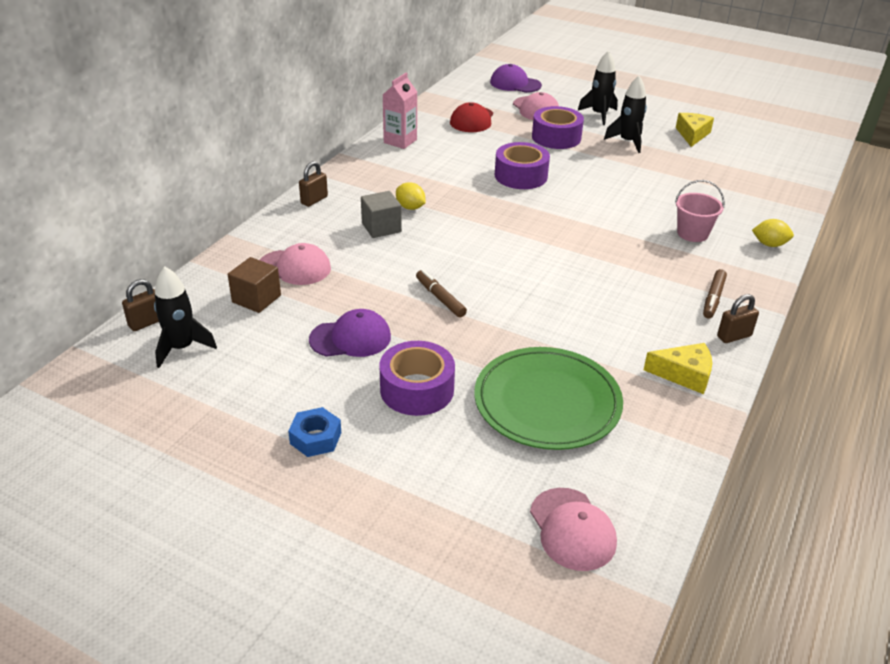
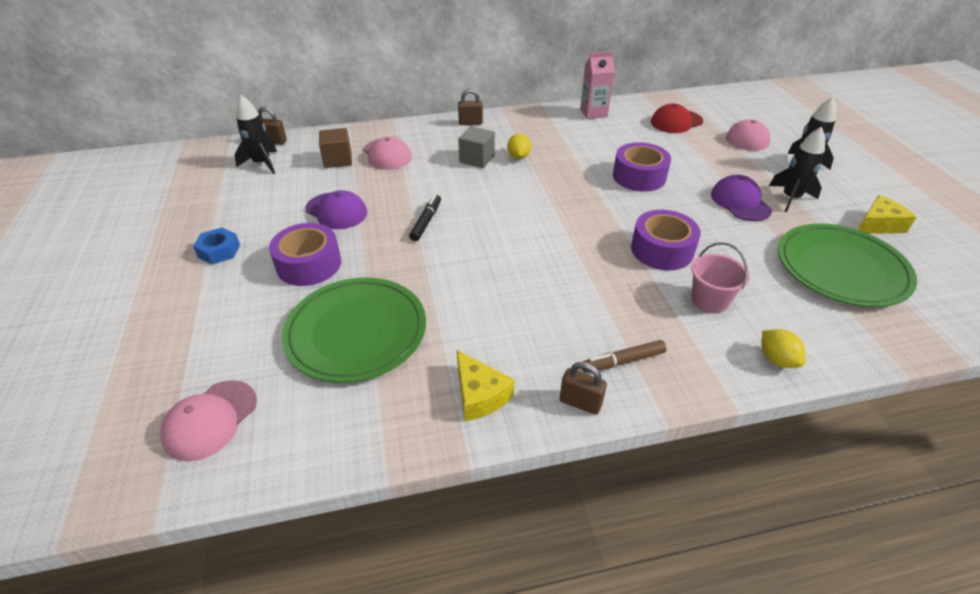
camera: 50 degrees right, 5 degrees up
(440, 298) = (426, 221): brown marker -> black marker
(515, 84) = (765, 112): purple cap -> purple cap (740, 202)
(556, 137) = (725, 164): purple tape -> purple tape (662, 250)
(716, 172) = (841, 268): none -> green plate

